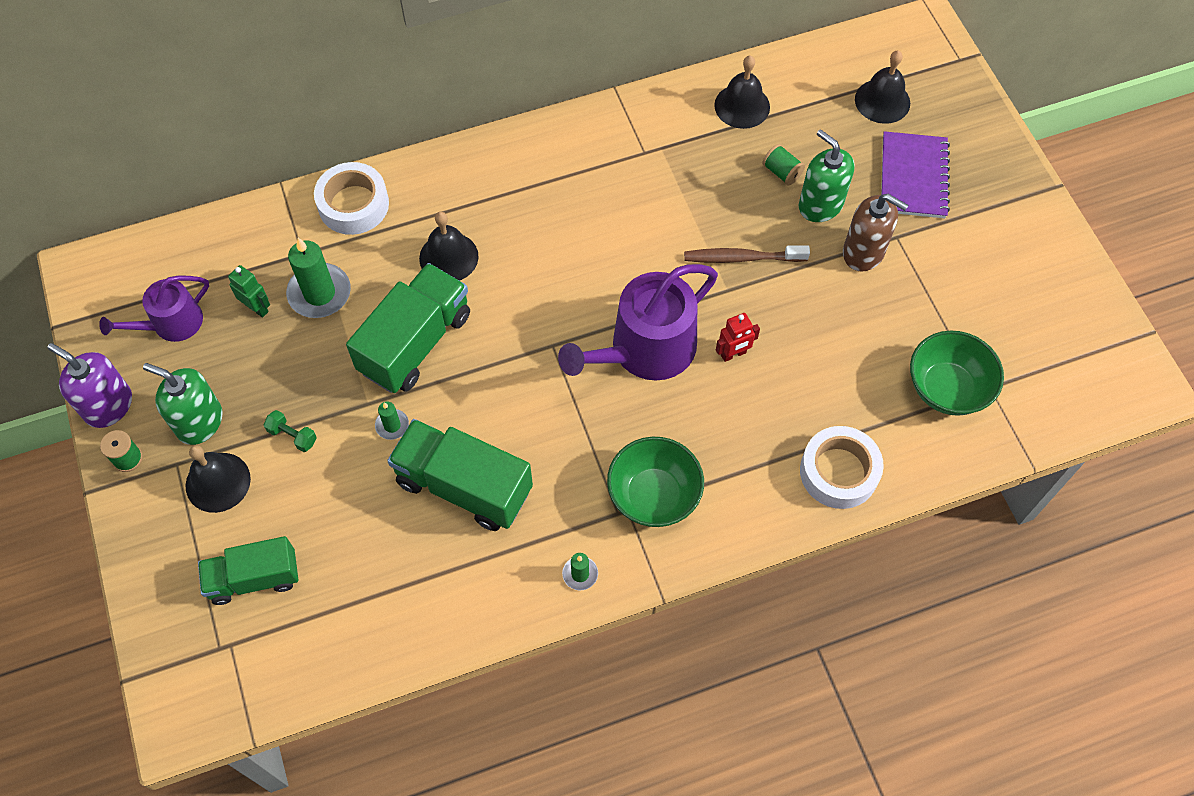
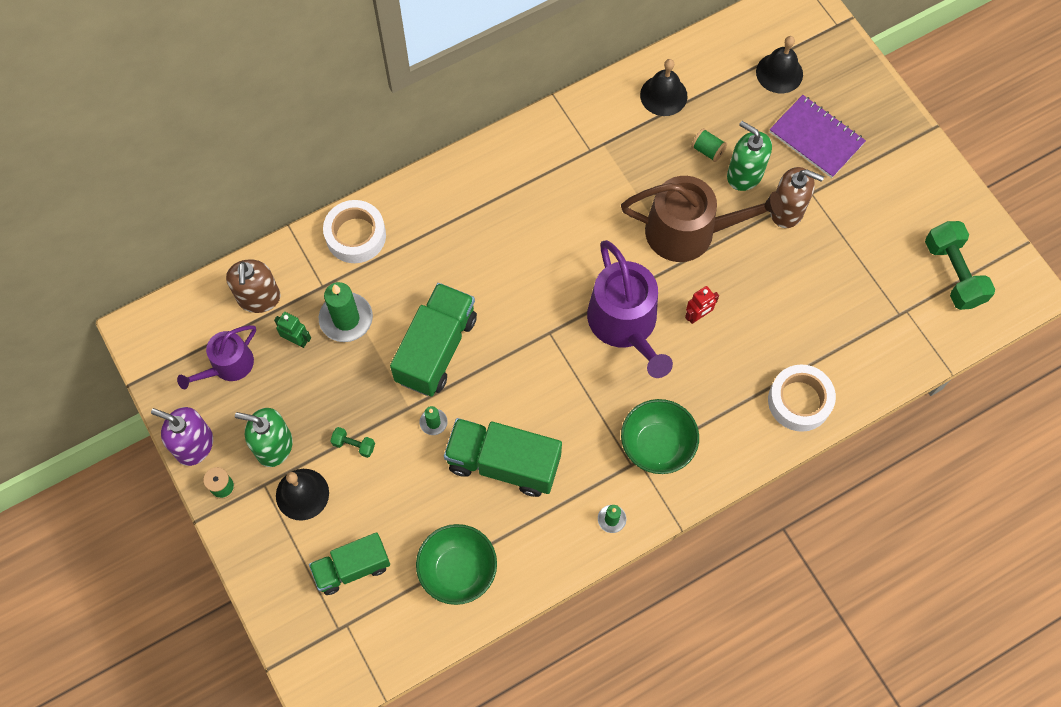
camera: 10 degrees left, 5 degrees up
(226, 255) = (259, 298): none -> brown soap dispenser
(448, 257) = (447, 270): black bell -> none
(645, 350) = (625, 324): purple watering can -> purple watering can turned 60 degrees counterclockwise
(742, 258) = (689, 231): brown toothbrush -> brown watering can
(913, 177) = (816, 138): purple notebook -> purple notebook turned 45 degrees counterclockwise
(947, 388) = (873, 317): green bowl -> green bowl (458, 570)
(1055, 353) = (953, 273): none -> green dumbbell

